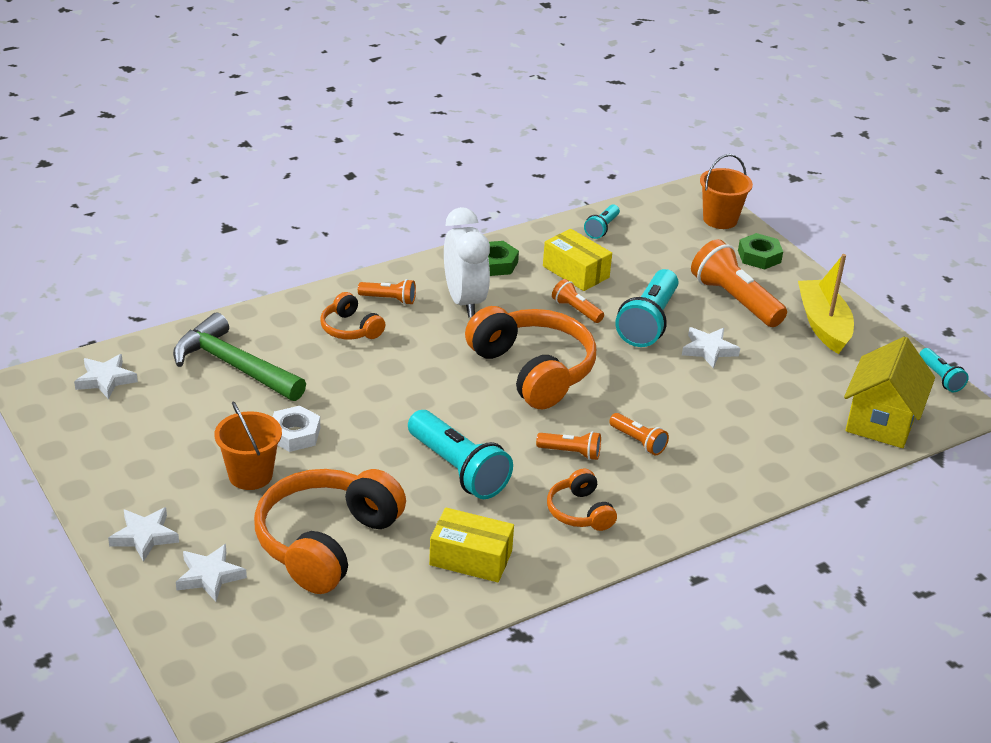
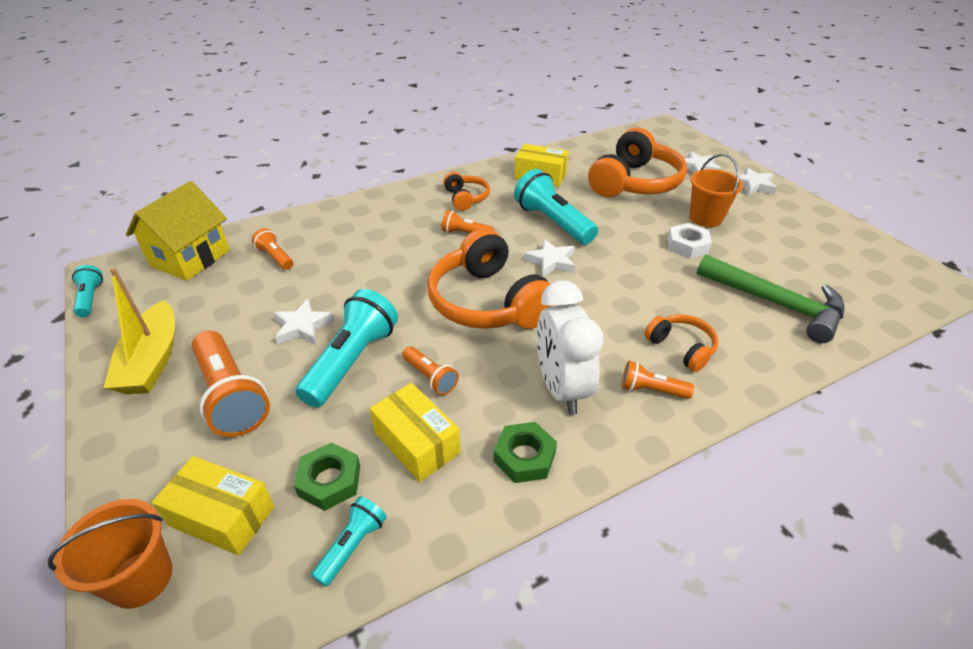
camera: 175 degrees left, 5 degrees up
(105, 379) = (882, 289): white star -> white star (551, 261)
(638, 441) = (408, 242): orange flashlight -> orange flashlight (275, 257)
(691, 241) = (222, 516): none -> yellow box
(759, 256) = (142, 481): green nut -> green nut (329, 481)

